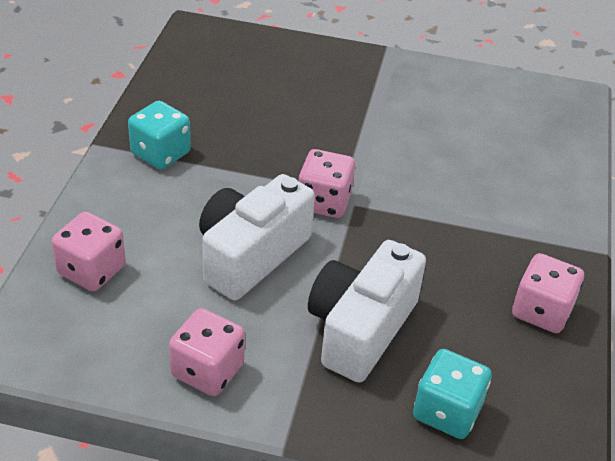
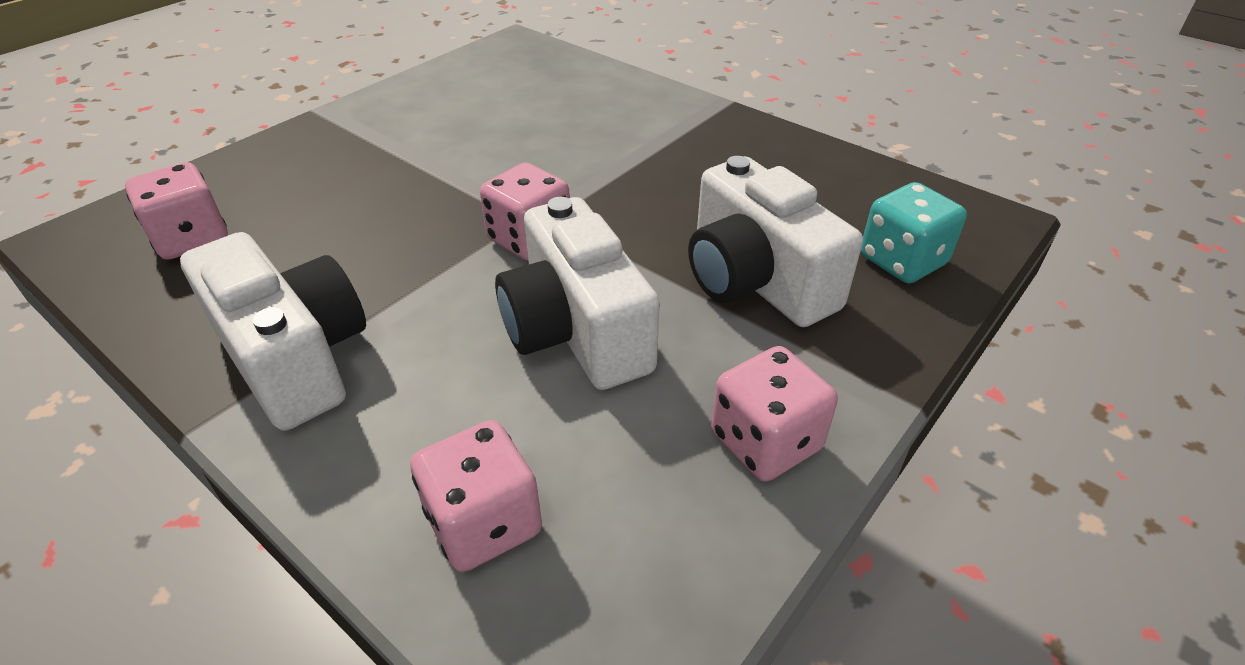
camera: 60 degrees left, 0 degrees up
(160, 153) = (295, 357): turquoise dice -> white camera
(541, 311) = (789, 158): pink dice -> pink dice (191, 238)

